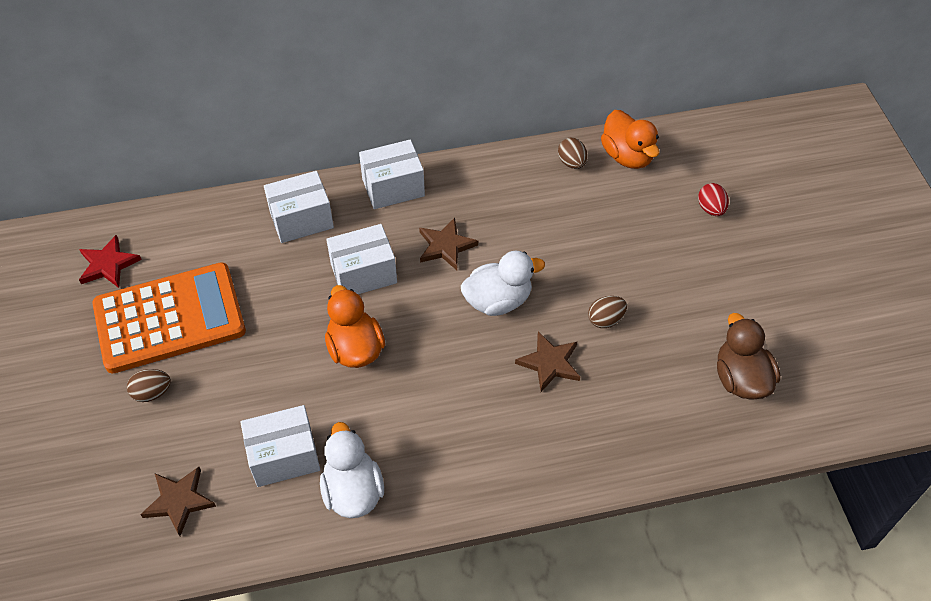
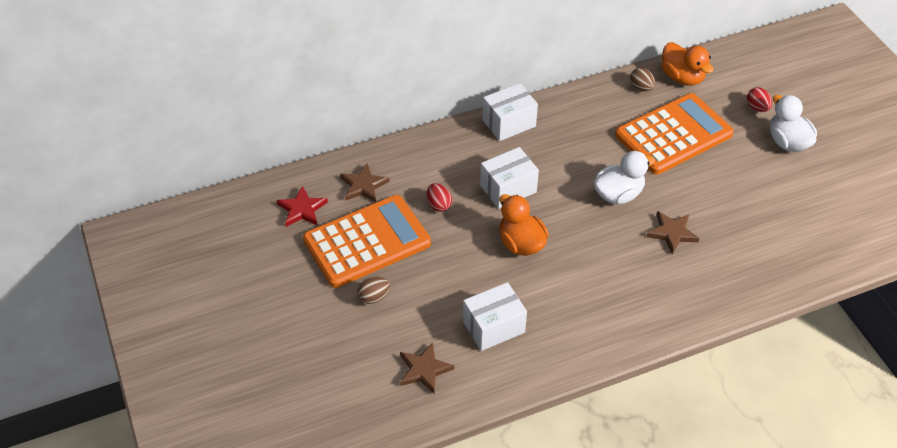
camera: 10 degrees left, 5 degrees down
(272, 282) = (439, 205): none -> red egg
(301, 220) = (445, 156): white box -> none
(353, 491) = (555, 343): white duck -> white duck (787, 142)
(446, 246) = (565, 161): brown star -> brown star (363, 186)
(593, 230) = (673, 135): none -> orange calculator
(605, 320) = (703, 197): brown egg -> none
(740, 379) = (816, 224): brown duck -> none

